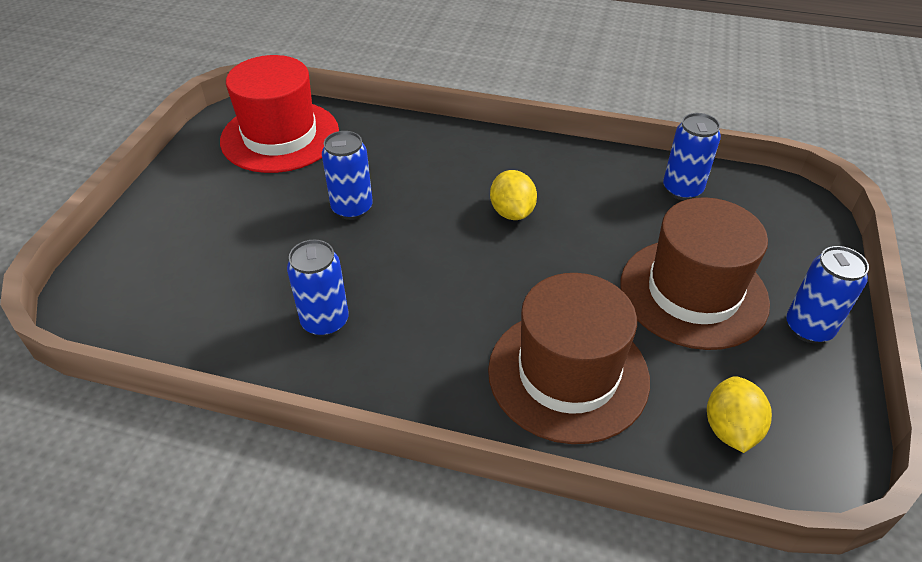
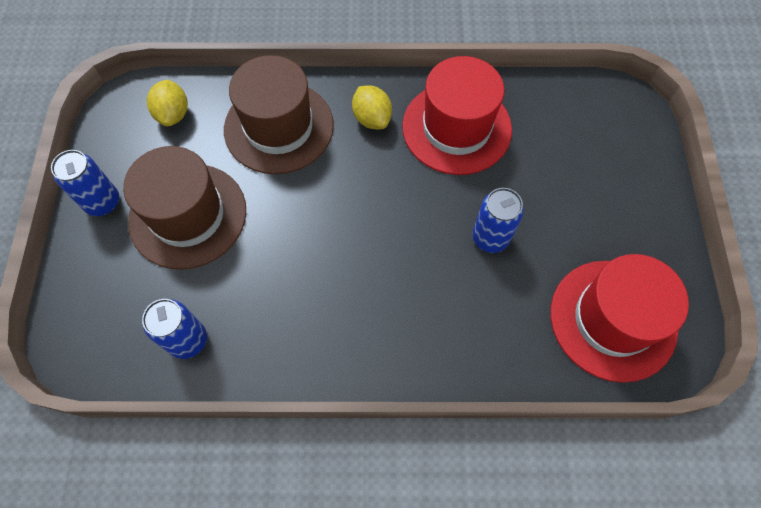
camera: 165 degrees right, 20 degrees up
(325, 321) = (456, 128): blue can -> red hat
(512, 212) = (347, 268): yellow lemon -> yellow lemon (372, 118)

